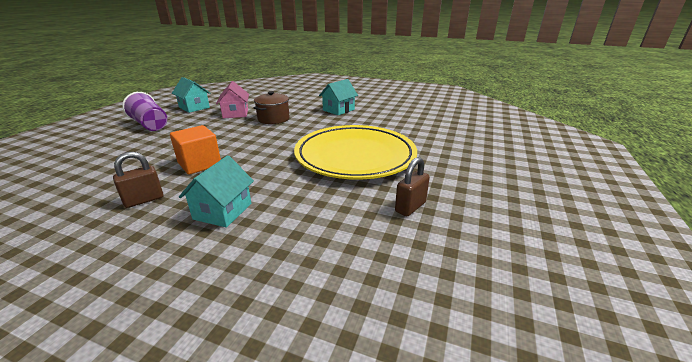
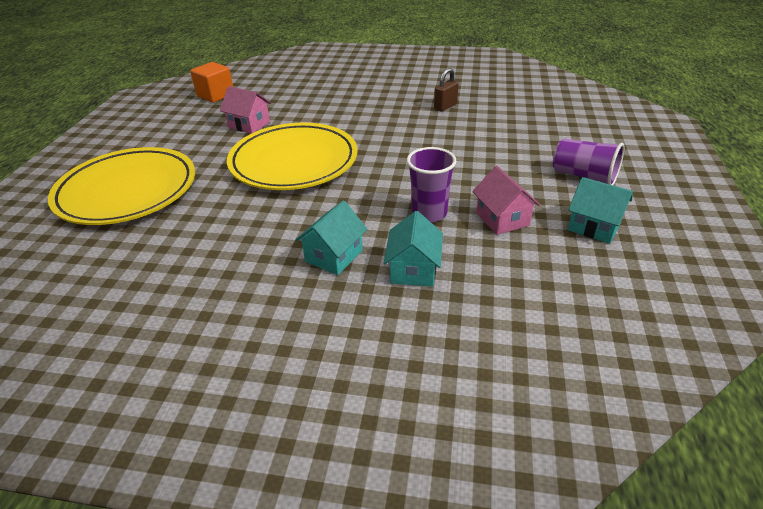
camera: 170 degrees right, 10 degrees up
(199, 164) = (442, 135): orange cube -> orange cube (216, 95)
(223, 211) = (382, 107): turquoise house -> turquoise house (413, 269)
(273, 119) = (429, 213): brown pot -> purple cup
(410, 207) = (249, 125): brown padlock -> pink house
(496, 150) = (127, 191): none -> yellow plate

